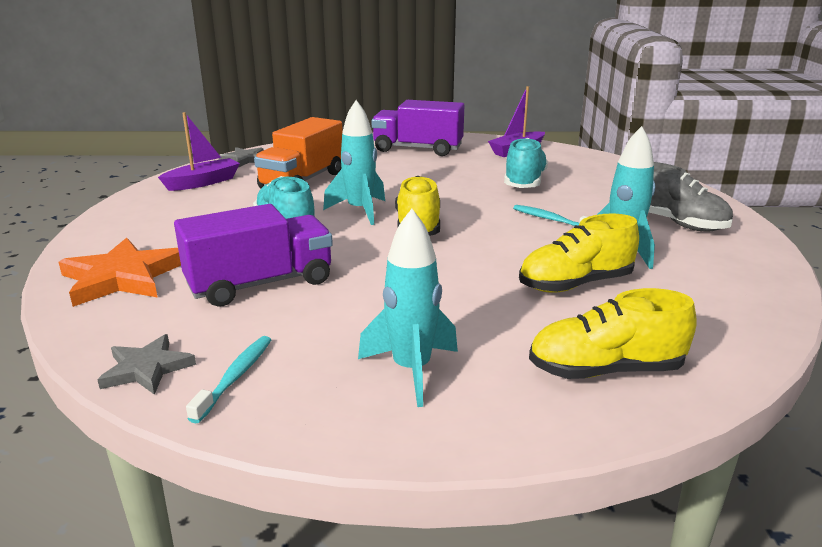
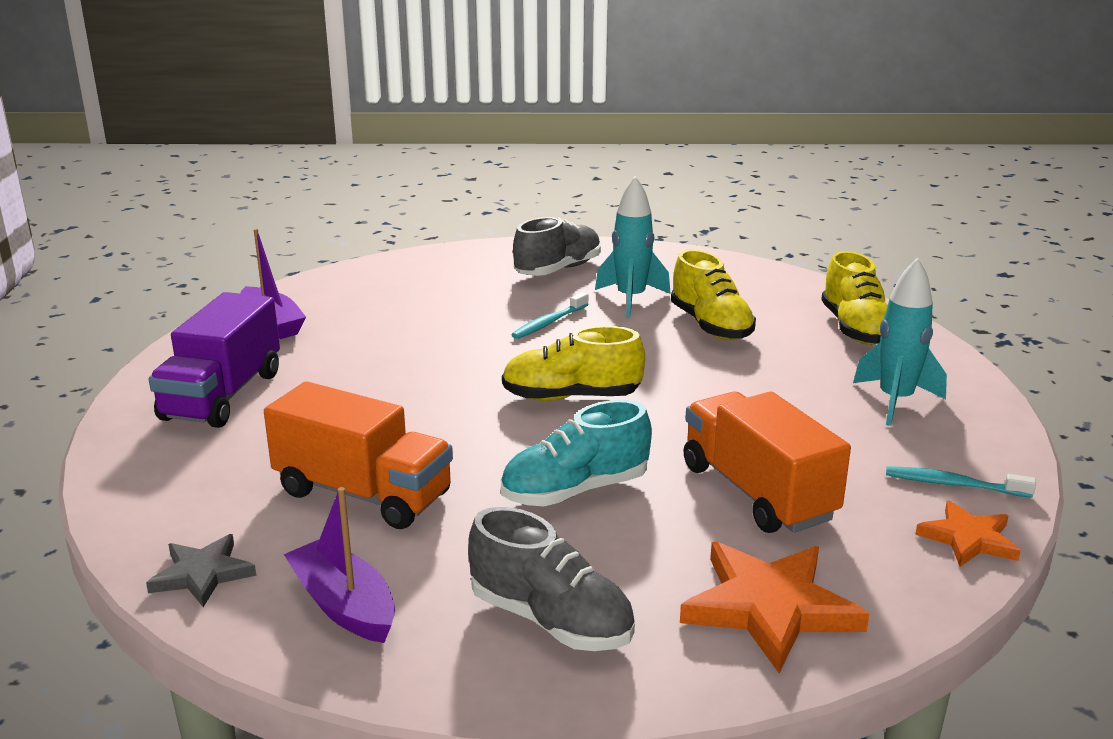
camera: 90 degrees left, 0 degrees up
(147, 368) = (968, 539): grey star -> orange star
(158, 221) = (551, 620): none -> grey shoe
(260, 284) = (757, 492): purple truck -> orange truck
(360, 211) = (513, 437): turquoise rocket -> none
(524, 182) = (416, 328): turquoise shoe -> none

